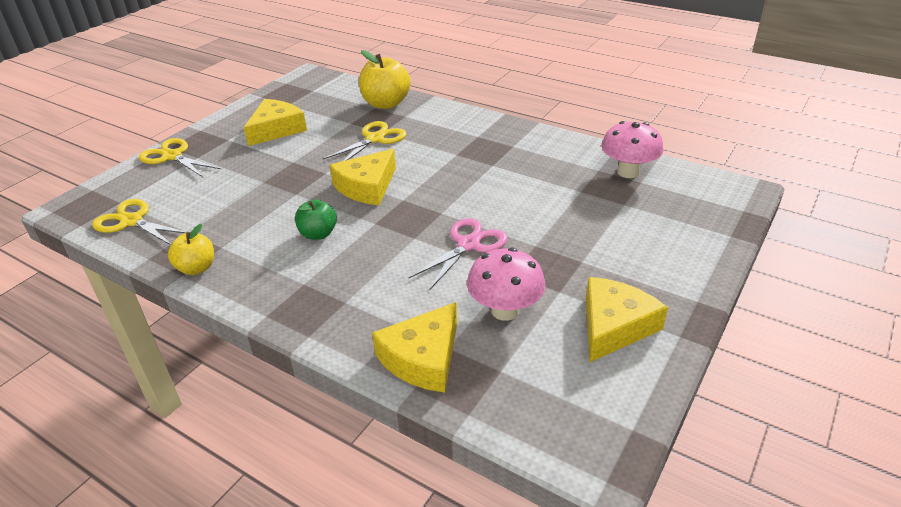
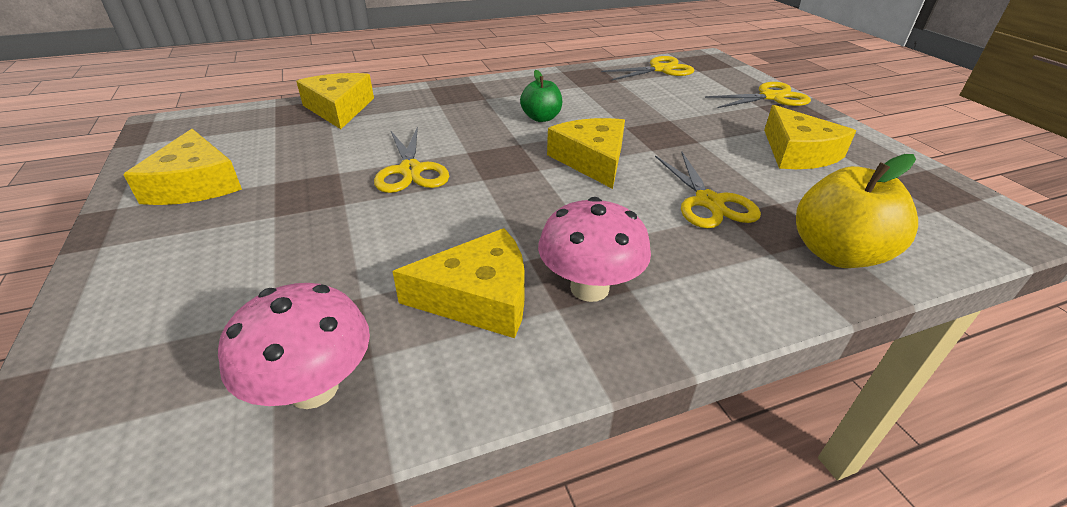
camera: 125 degrees right, 0 degrees up
(196, 268) = (562, 75): yellow apple -> none
(468, 245) = (410, 170): pink scissors -> yellow scissors
(505, 310) = (311, 150): pink mushroom -> pink mushroom (589, 288)
(535, 164) = (478, 297): none -> yellow cheese

